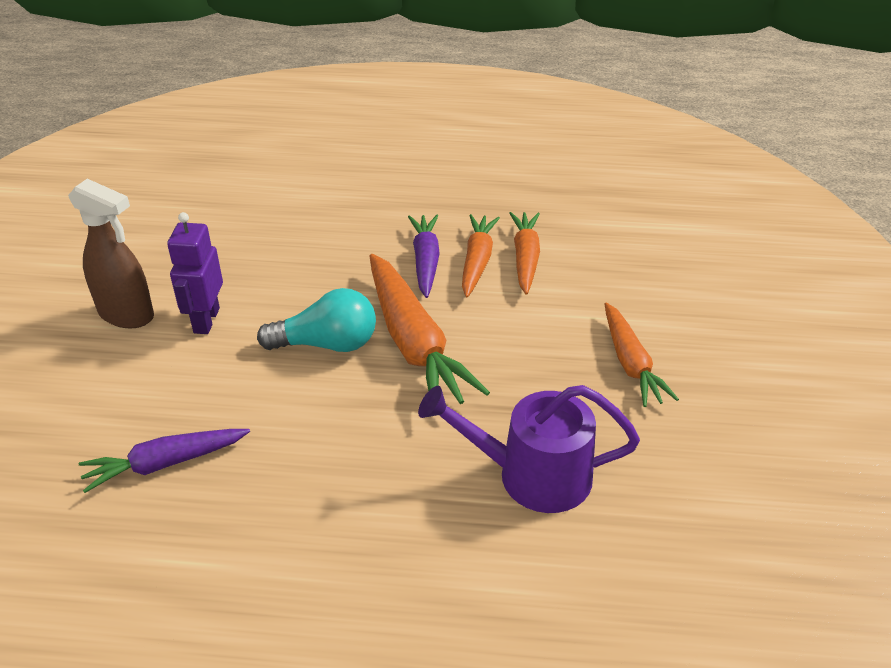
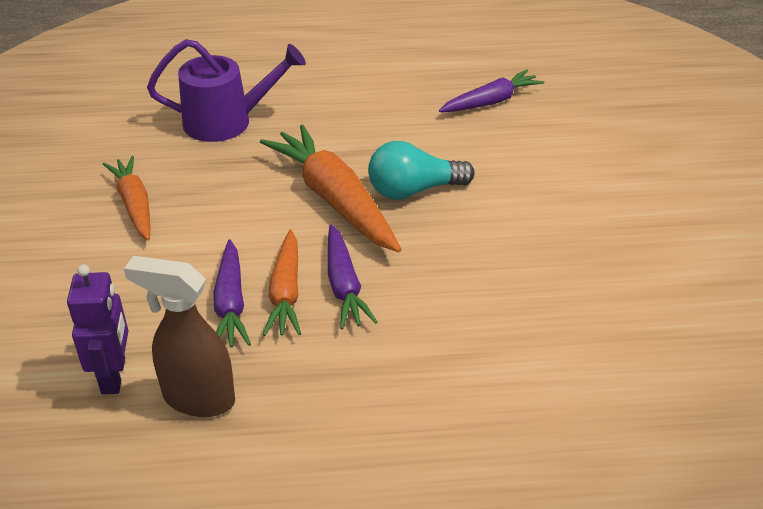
camera: 170 degrees right, 0 degrees up
(127, 315) = (612, 194): brown spray bottle -> brown spray bottle (198, 398)
(206, 320) = (536, 198): purple robot -> purple robot (114, 376)
(525, 258) = (230, 303): orange carrot -> purple carrot

